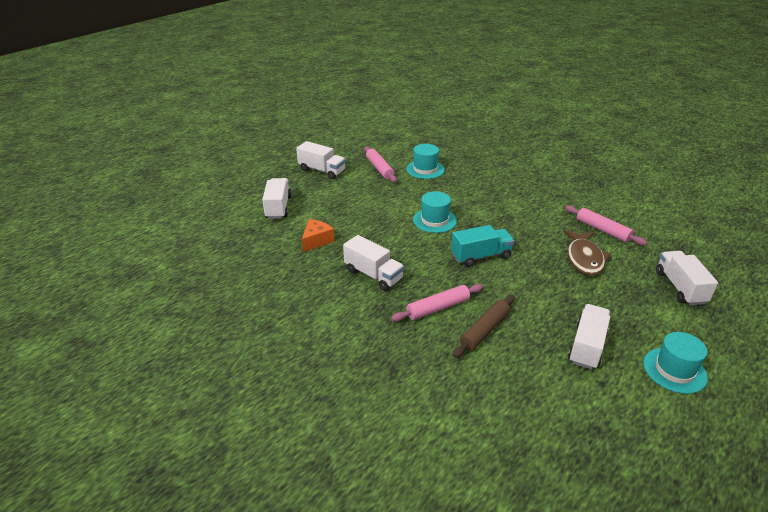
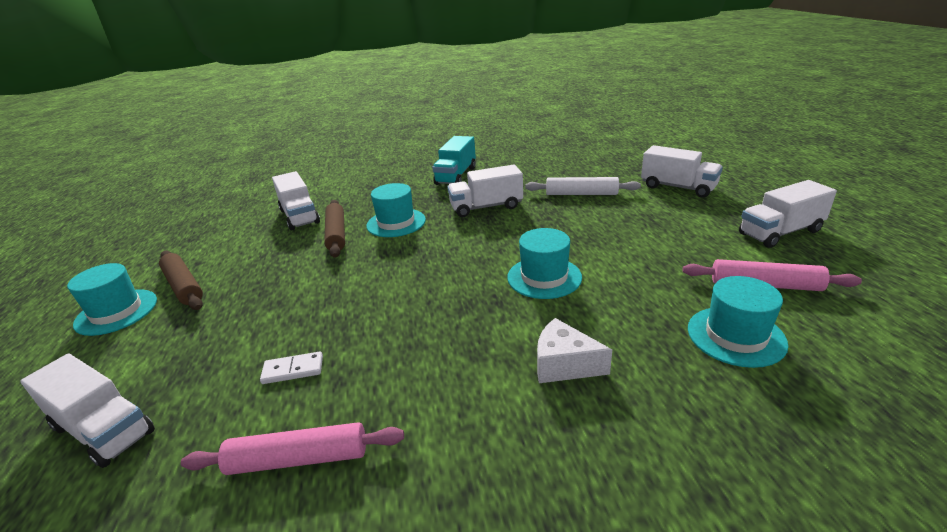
camera: 130 degrees right, 5 degrees down
(316, 241) = (581, 194): orange cheese -> white rolling pin
(438, 308) = (396, 223): pink rolling pin -> turquoise hat
(481, 256) = (426, 279): turquoise truck -> turquoise truck (456, 176)
(486, 196) = (564, 364): none -> white cheese
(584, 258) = (293, 370): brown fish -> white domino
(587, 346) = (227, 277): white truck -> white truck (299, 216)
(620, 361) = (183, 286): none -> brown rolling pin

